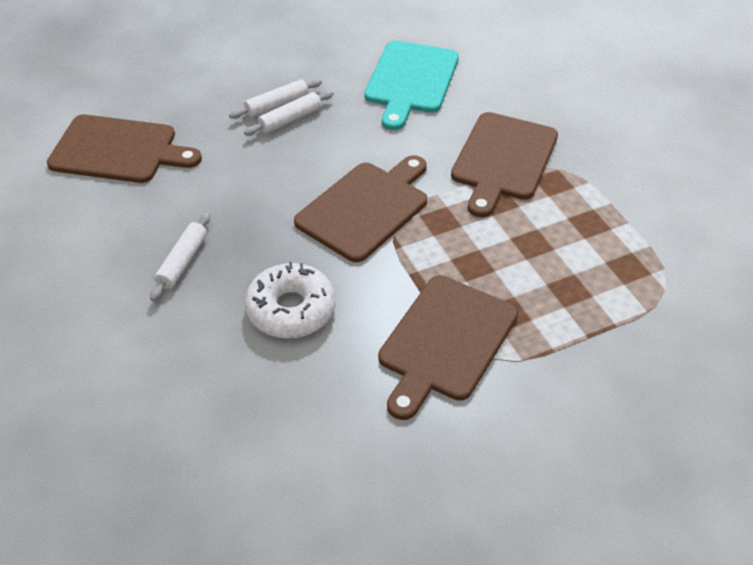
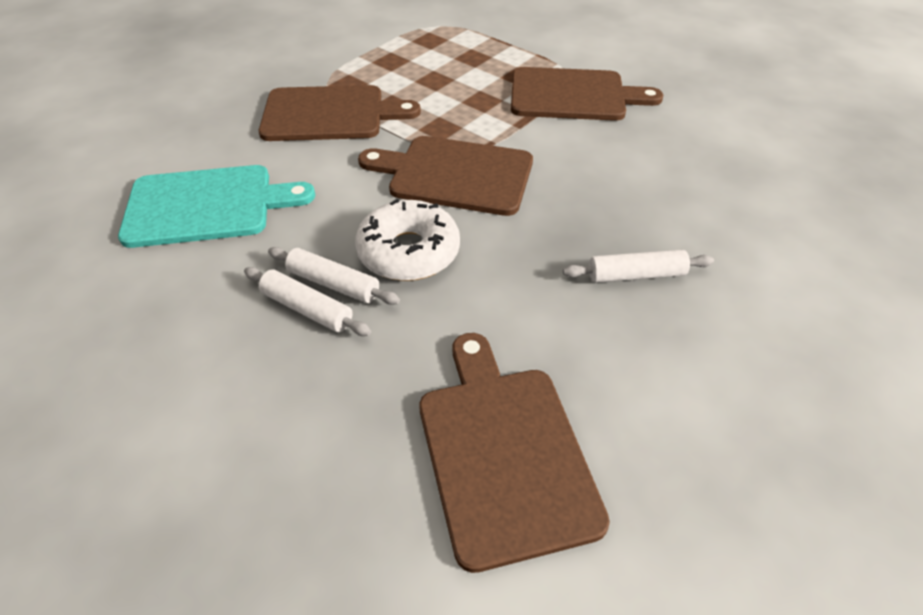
camera: 115 degrees left, 0 degrees up
(291, 309) = (620, 178): white donut -> white donut (409, 252)

